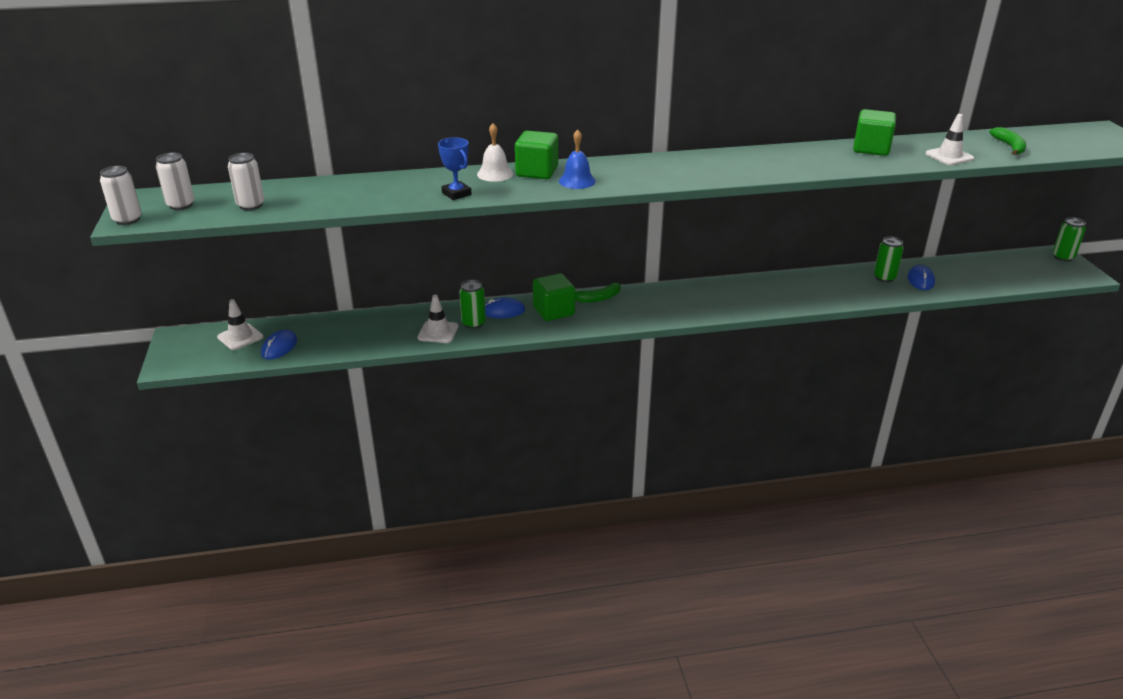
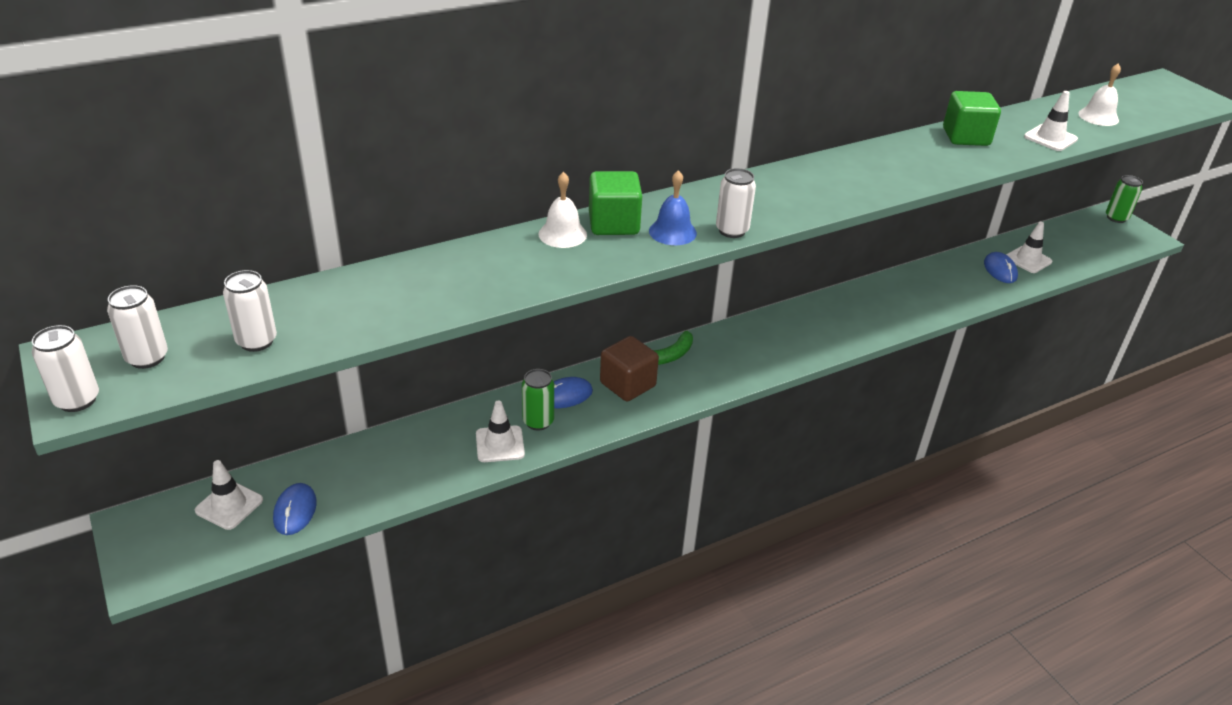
camera: 20 degrees left, 5 degrees up
(456, 194) = (534, 276): blue trophy -> none
(554, 311) = (627, 384): green cube -> brown cube
(623, 185) = (732, 230): none -> white can
(884, 278) = (963, 273): green can -> none
(952, 276) = (1028, 260): none -> white traffic cone
(1009, 147) = (1098, 117): green banana -> white bell

